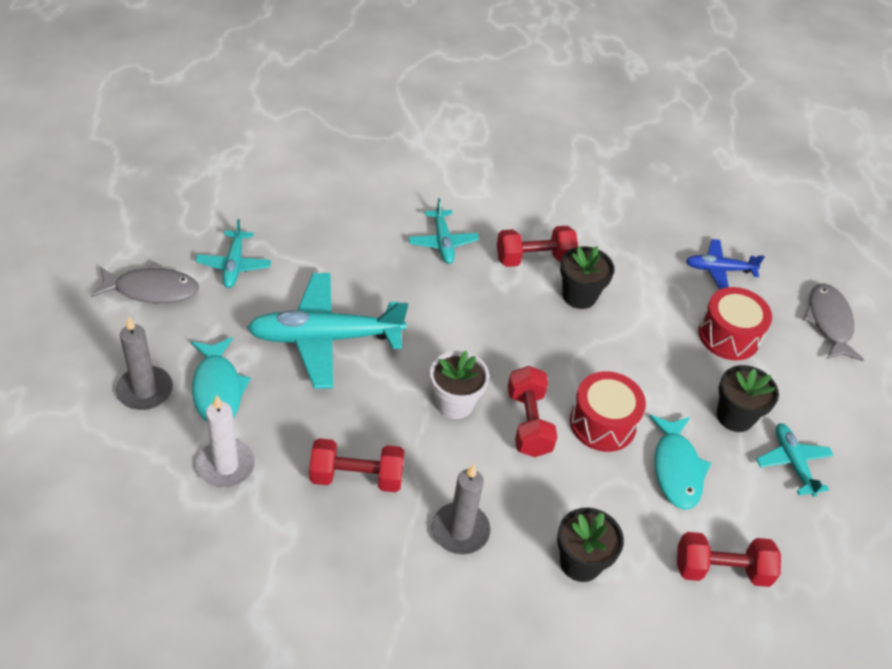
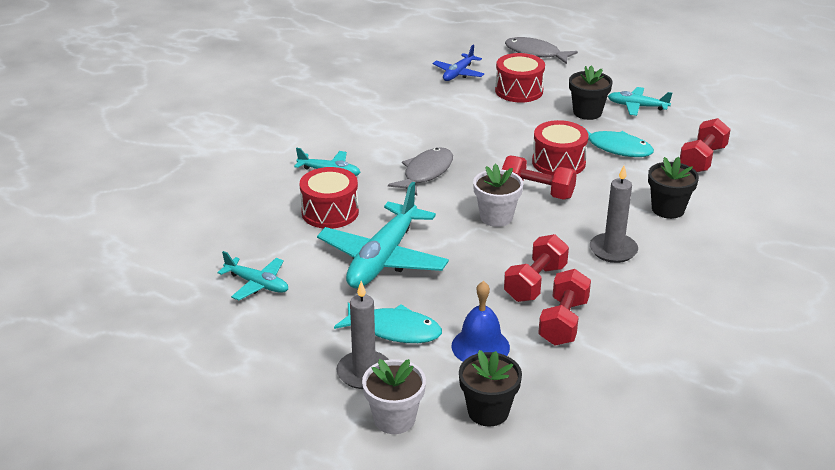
camera: 55 degrees left, 15 degrees down
(89, 437) = (394, 419): none -> white flower pot
(152, 290) = (244, 339): grey fish -> grey fish (425, 173)
(226, 466) = (480, 346): white candle -> blue bell
(376, 269) = (330, 212): none -> red drum
(534, 259) = (383, 139): red dumbbell -> red dumbbell (563, 322)
(579, 295) = (436, 133): black flower pot -> black flower pot (488, 411)

